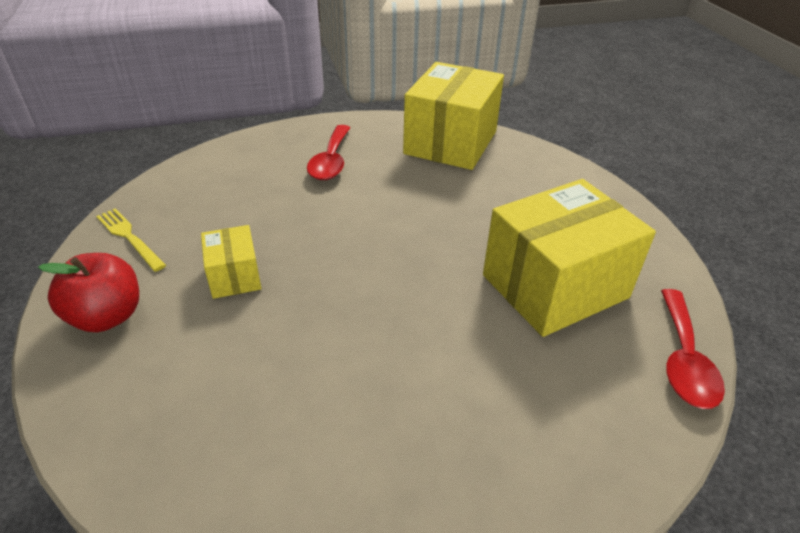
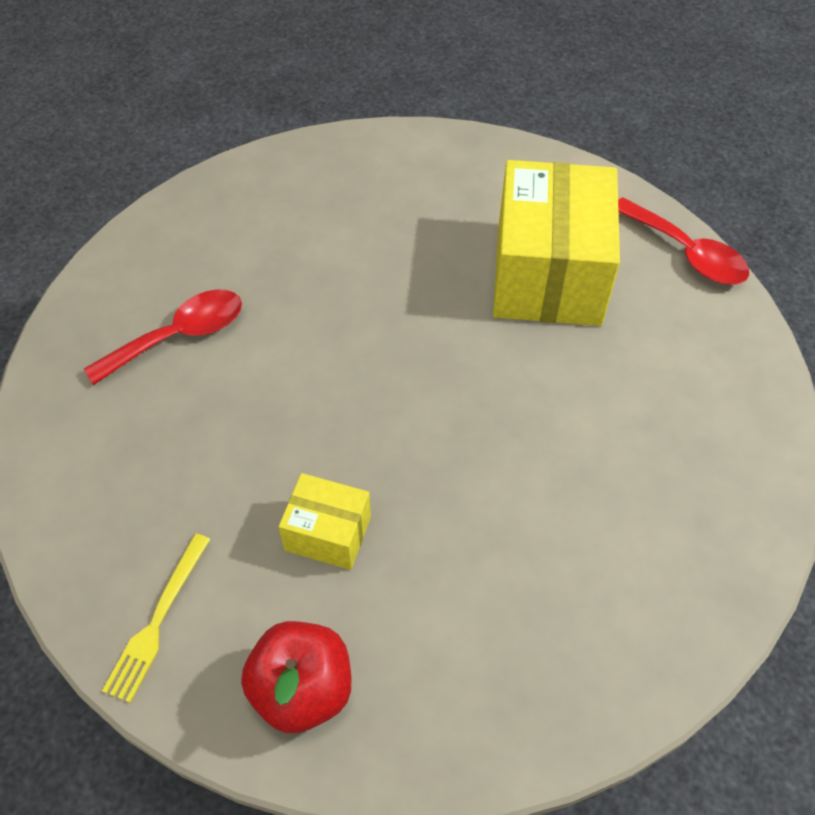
camera: 55 degrees left, 15 degrees up
(129, 237) = (157, 621): yellow fork -> yellow fork turned 60 degrees counterclockwise
(331, 161) = (179, 336): red spoon -> red spoon turned 75 degrees counterclockwise
(450, 142) = (248, 204): yellow box -> none

